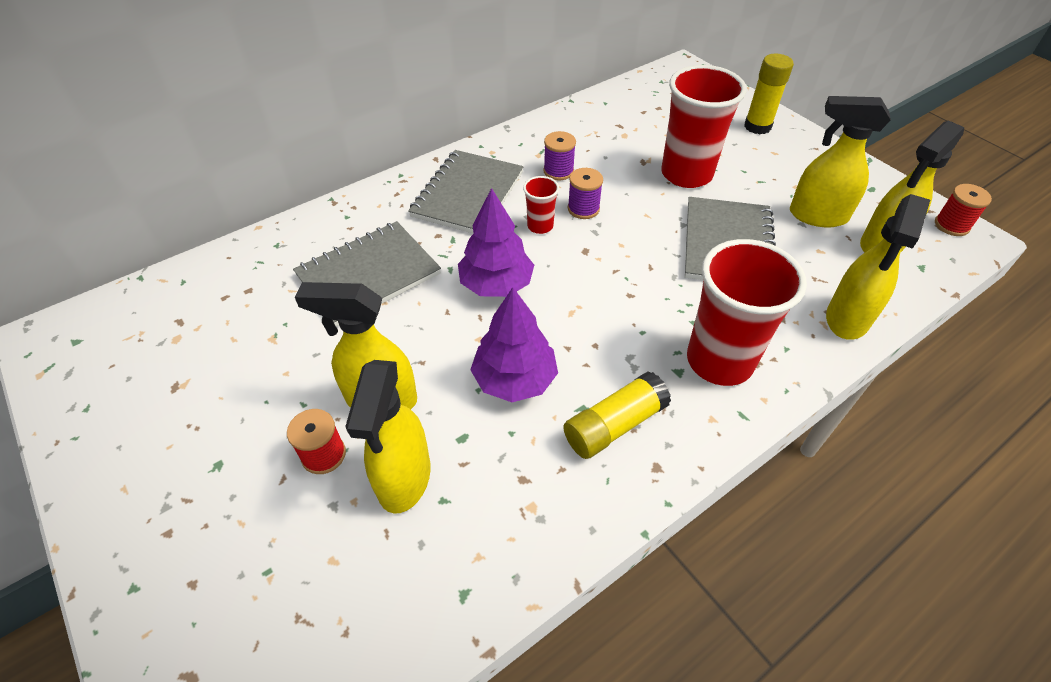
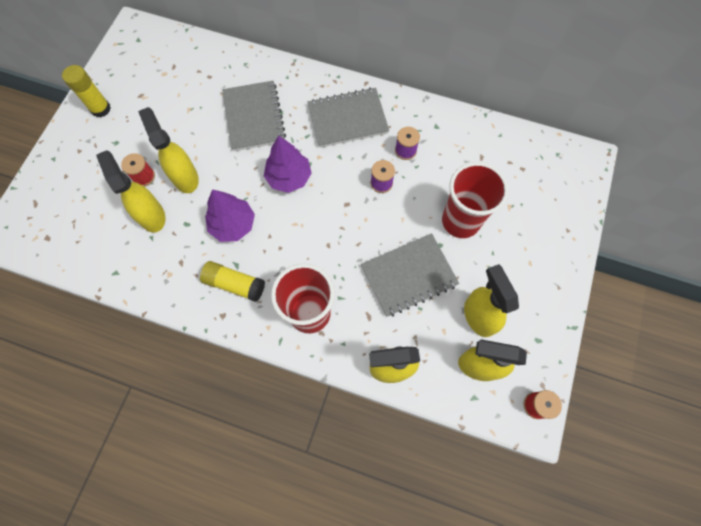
camera: 55 degrees right, 20 degrees up
(368, 275) = (254, 117): grey notebook -> grey notebook turned 60 degrees clockwise
(404, 479) = (151, 215): yellow spray bottle -> yellow spray bottle turned 90 degrees clockwise
(540, 226) = (349, 170): red cup -> none
(757, 126) = (553, 239): yellow glue stick -> yellow glue stick (100, 109)

